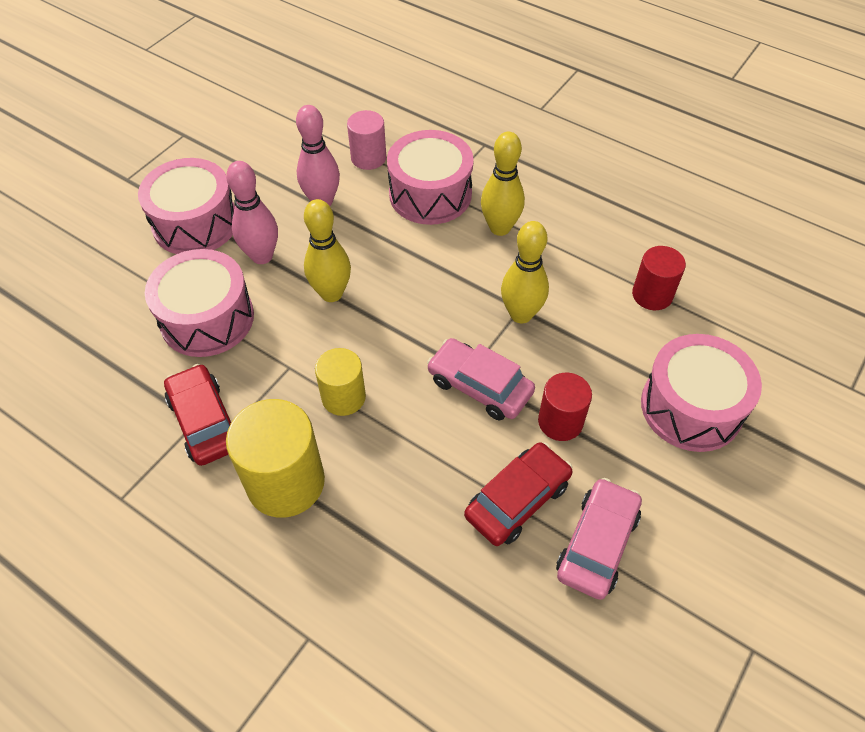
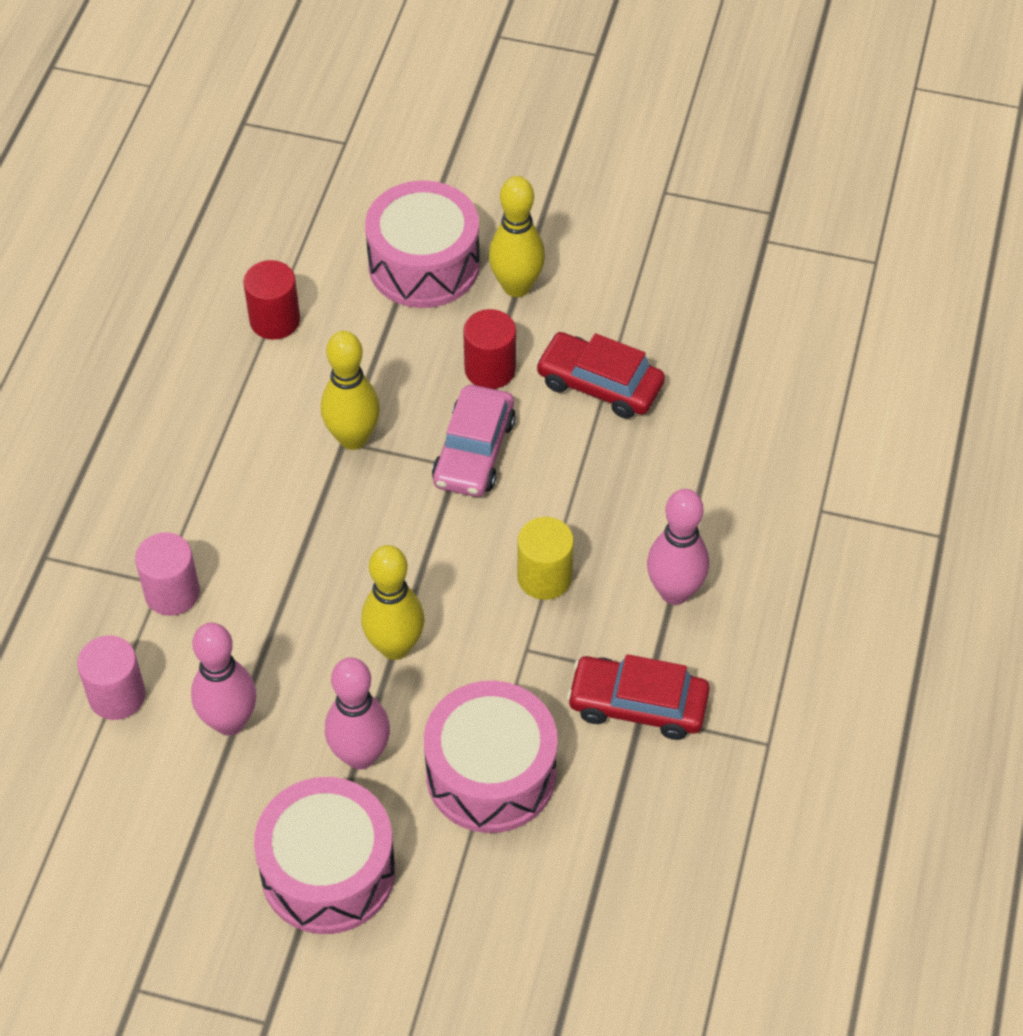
camera: 110 degrees left, 0 degrees up
(205, 421) = (638, 704): red car -> red car turned 60 degrees clockwise
(285, 482) = (674, 592): yellow cylinder -> pink bowling pin
(430, 194) = (172, 593): pink drum -> pink cylinder
(500, 228) = (212, 495): yellow bowling pin -> yellow bowling pin (516, 287)
(597, 544) = (617, 313): pink car -> none

